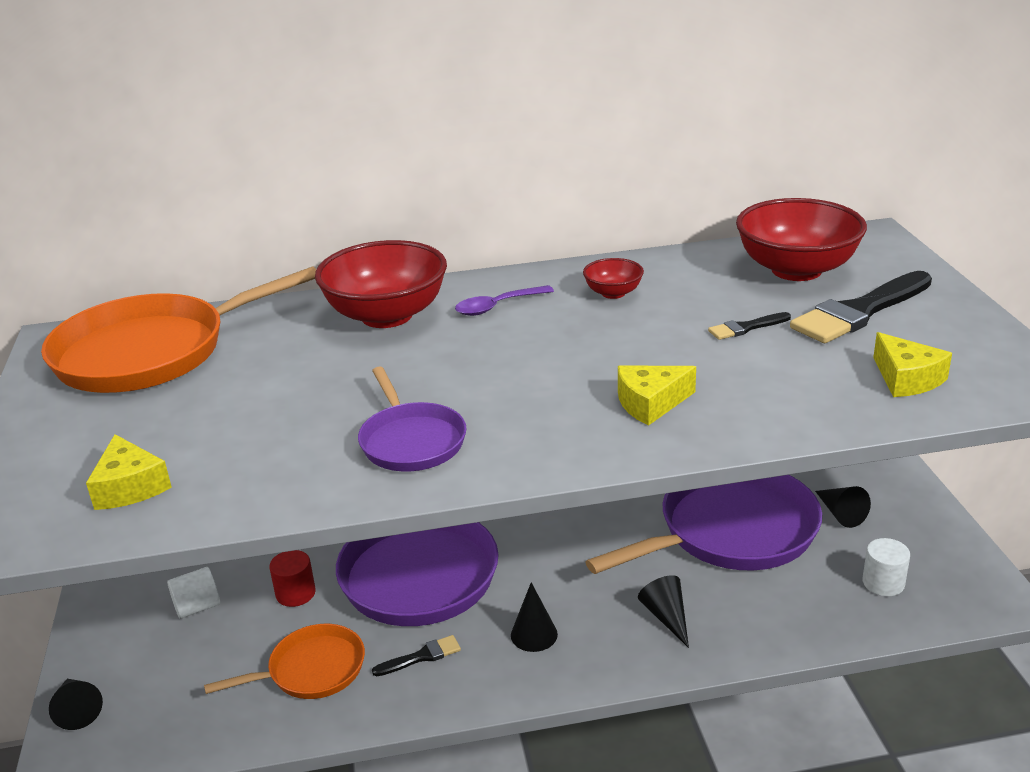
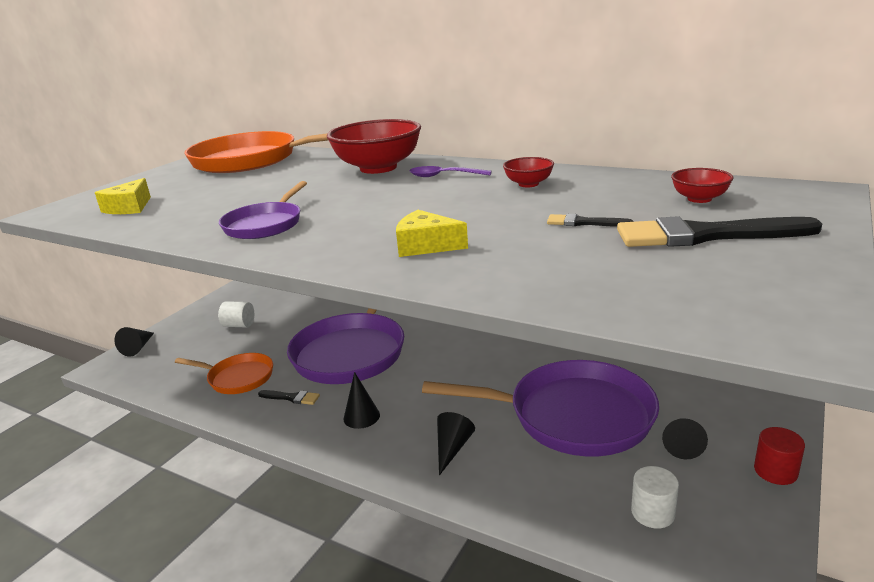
camera: 40 degrees right, 5 degrees down
(295, 593) = (284, 337): red cylinder -> red cylinder (775, 471)
(796, 270) = (699, 199): red bowl -> red bowl, size x0.47
(906, 379) = (657, 289): yellow cheese -> none

